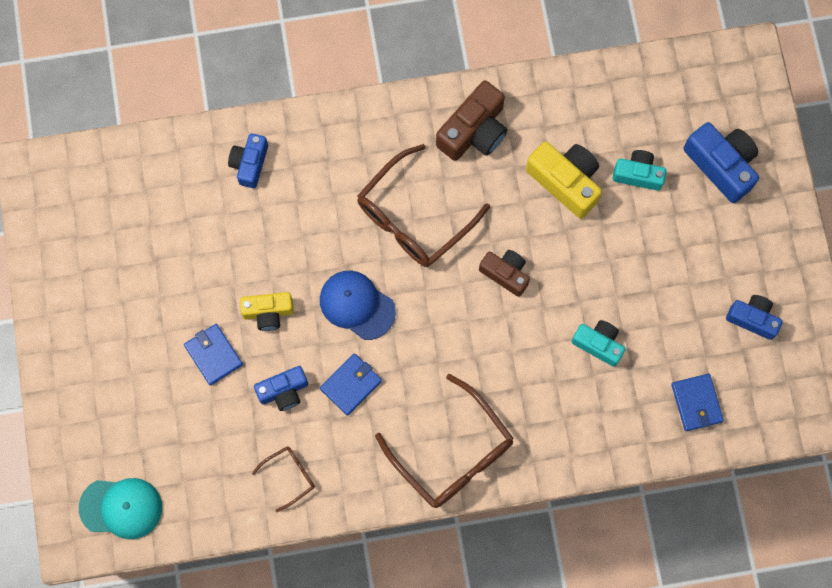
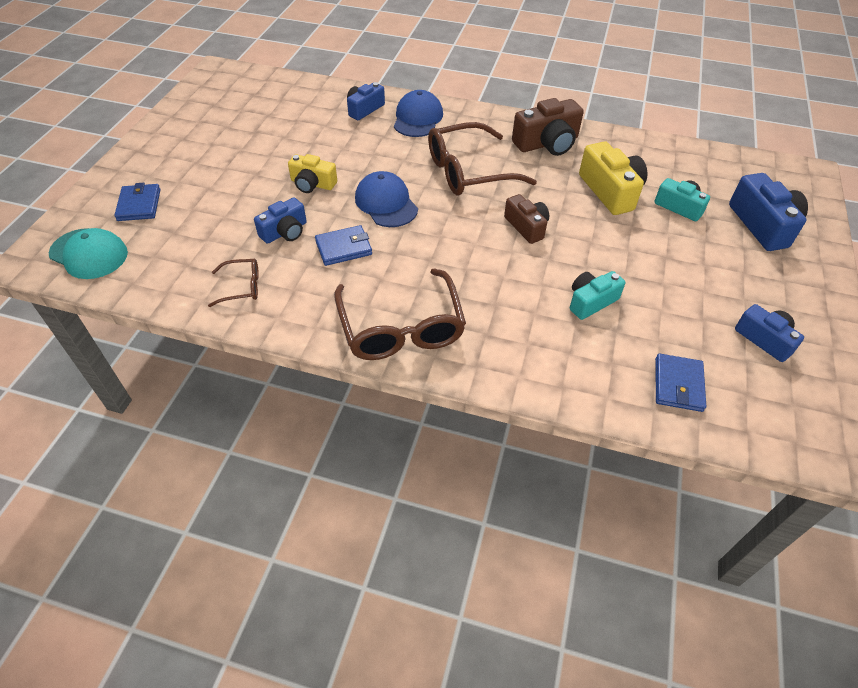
camera: 25 degrees right, 25 degrees down
(213, 355) = (249, 192): blue wallet -> blue wallet (139, 205)
(284, 391) = (285, 232): blue camera -> blue camera turned 45 degrees counterclockwise
(317, 152) = (418, 118): none -> blue cap
(598, 344) = (591, 301): turquoise camera -> turquoise camera turned 90 degrees counterclockwise

